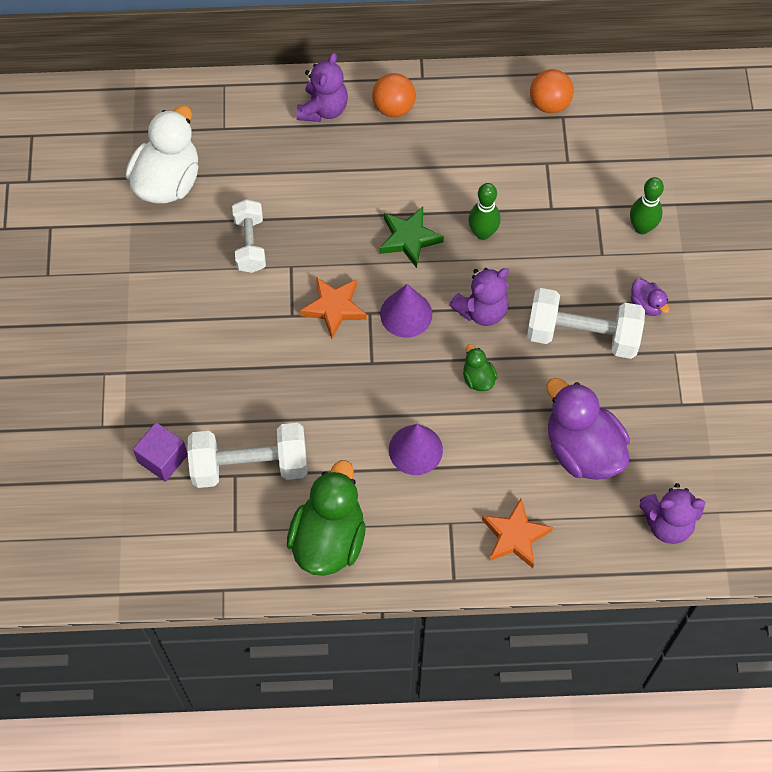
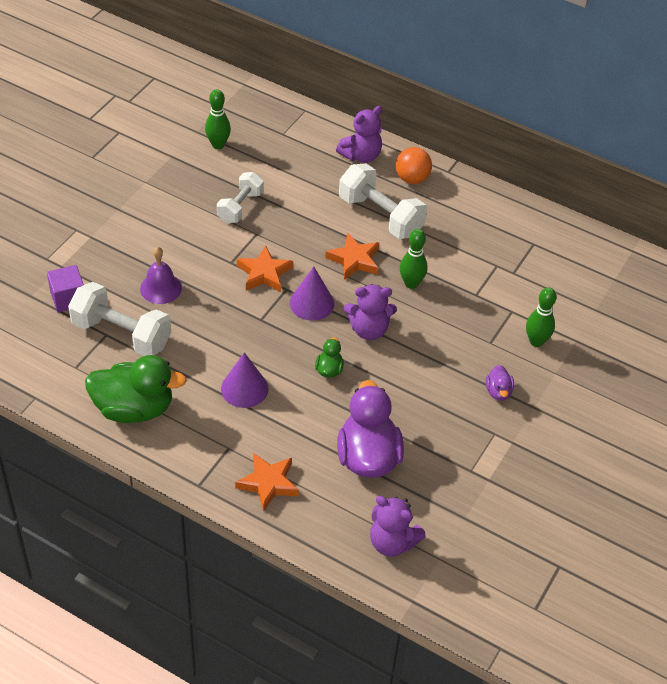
camera: 30 degrees right, 15 degrees down
(168, 181) = (218, 145): white duck -> green bowling pin
(246, 388) = (161, 288): none -> purple bell
(329, 539) = (134, 408): green duck -> green duck turned 45 degrees clockwise
(409, 239) = (354, 260): green star -> orange star
(549, 104) = (530, 231): orange ball -> none
(582, 335) = (431, 384): white dumbbell -> white dumbbell (381, 216)

